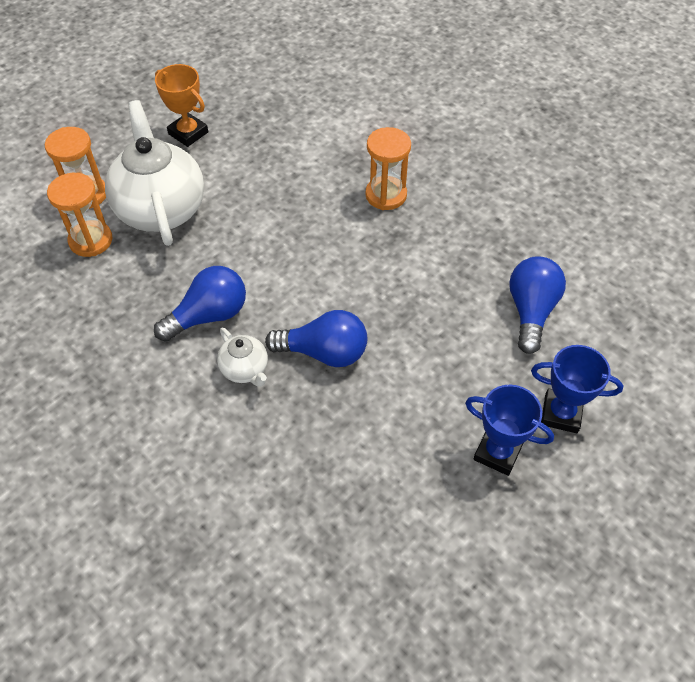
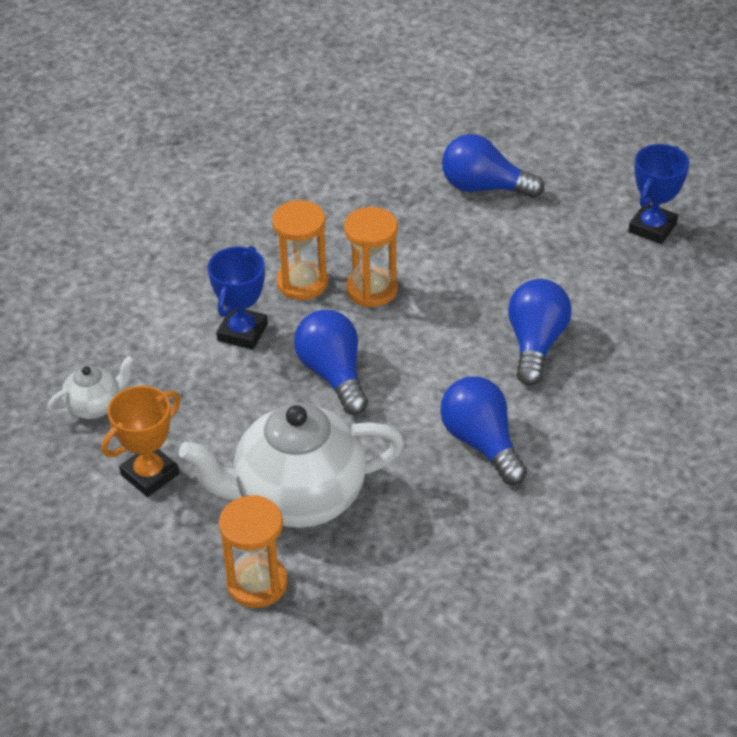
camera: 85 degrees left, 10 degrees down
(91, 240) = (347, 570): orange hourglass -> orange hourglass (372, 289)
(245, 370) = (559, 409): white teapot -> white teapot (95, 406)
(284, 220) = (333, 374): none -> blue light bulb
(561, 413) = (607, 183): blue trophy -> blue trophy (242, 332)

